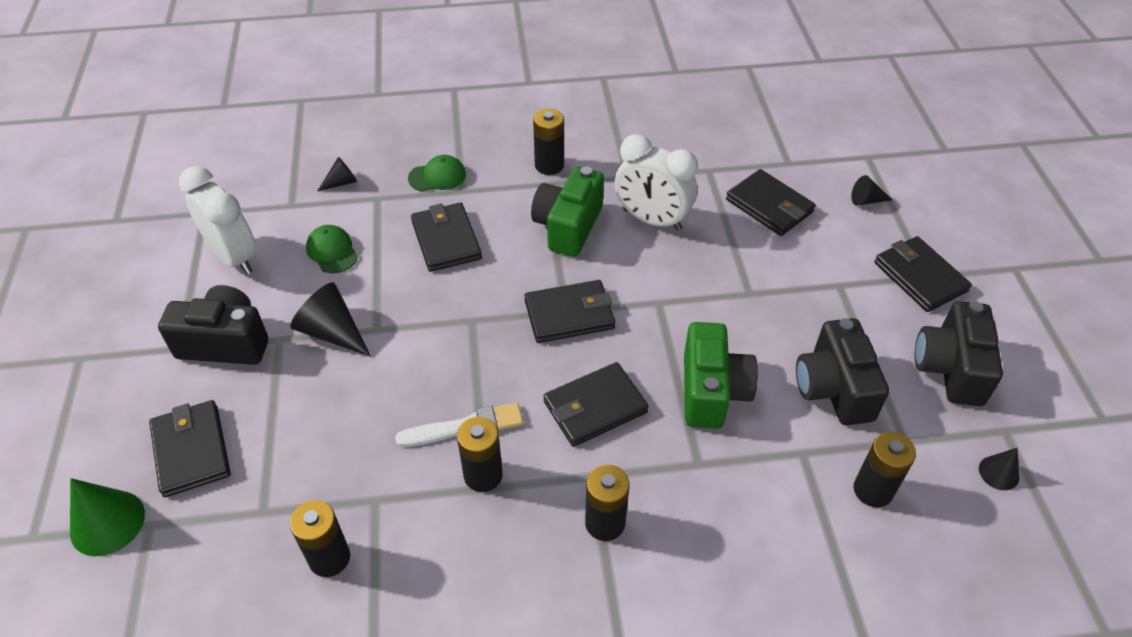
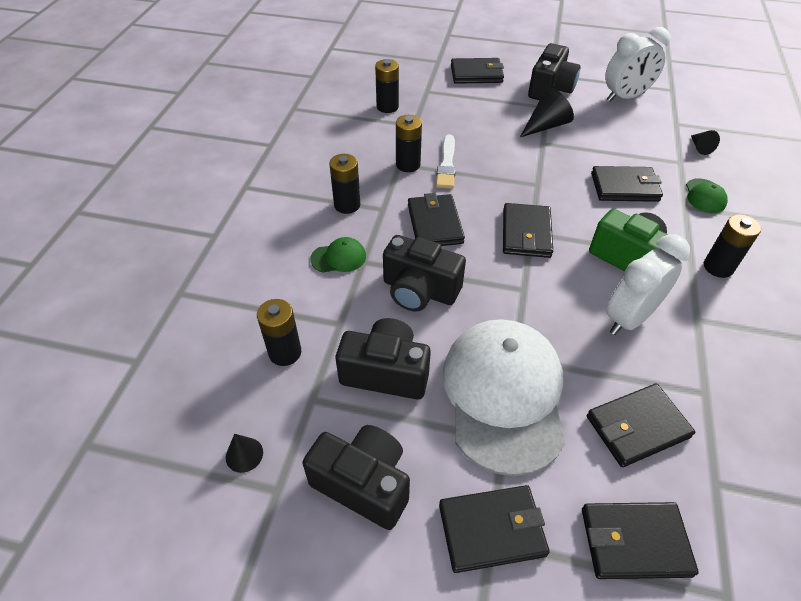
camera: 110 degrees right, 0 degrees up
(107, 522) = (445, 51): green cone -> none
(332, 251) = (622, 134): green cap -> green cap (338, 257)
(712, 391) = (419, 290): green camera -> black camera
(797, 293) = (504, 395): none -> white cap
(866, 200) = (634, 542): black cone -> black wallet

